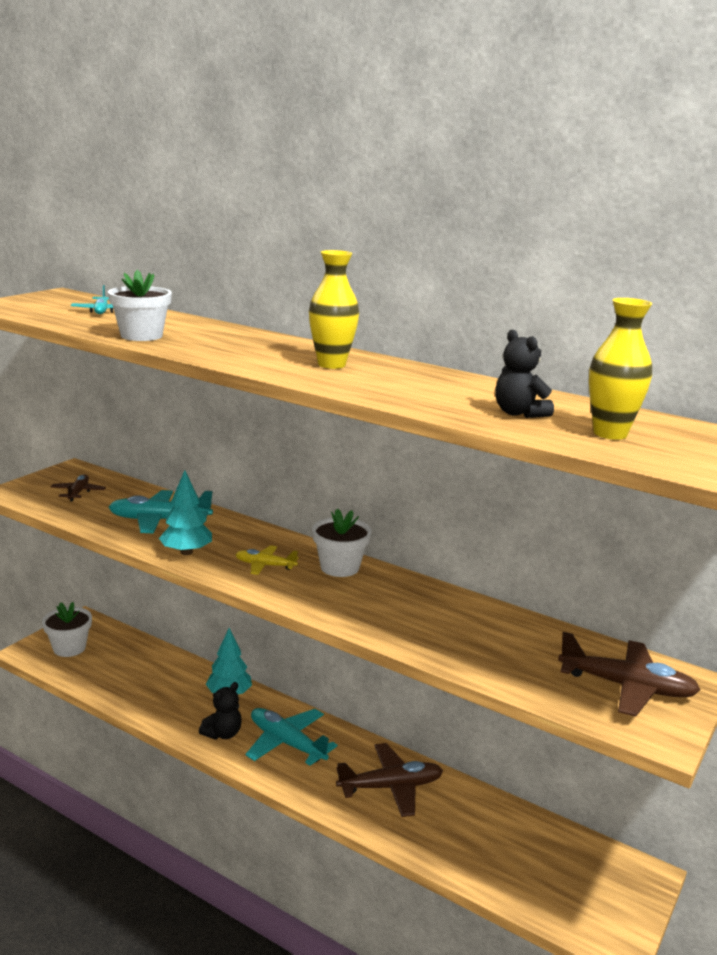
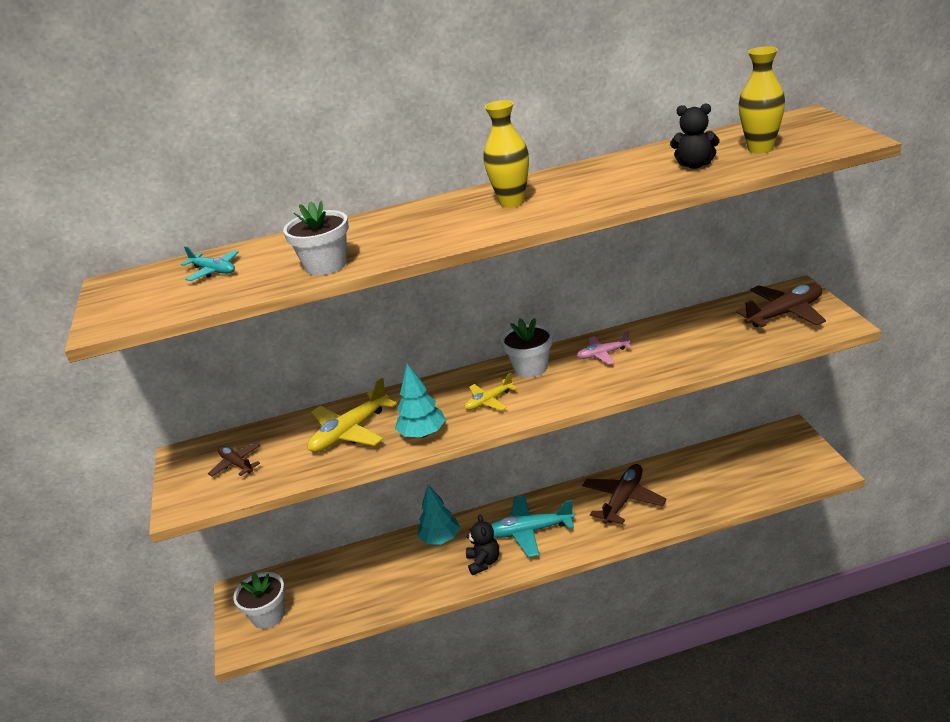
camera: 40 degrees left, 10 degrees up
(159, 520) = (350, 432): turquoise plane -> yellow plane
(405, 597) = (602, 354): none -> pink plane

